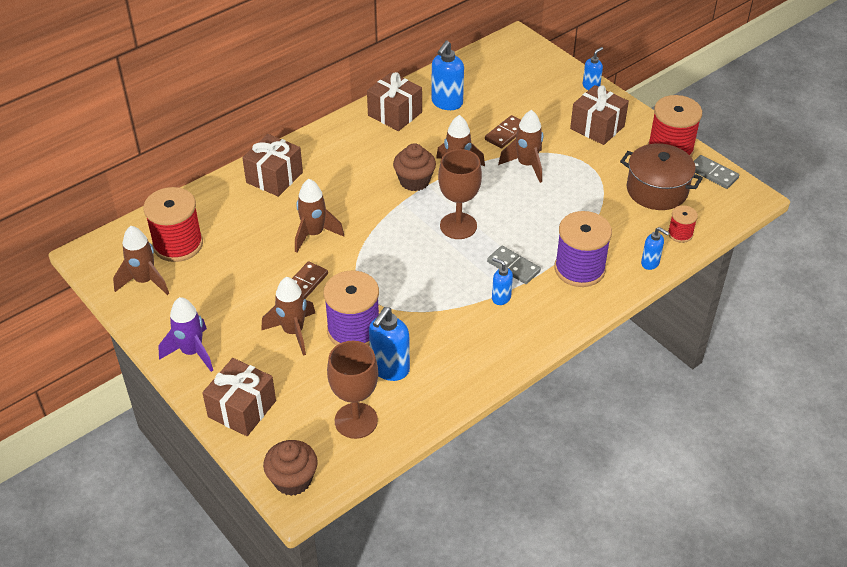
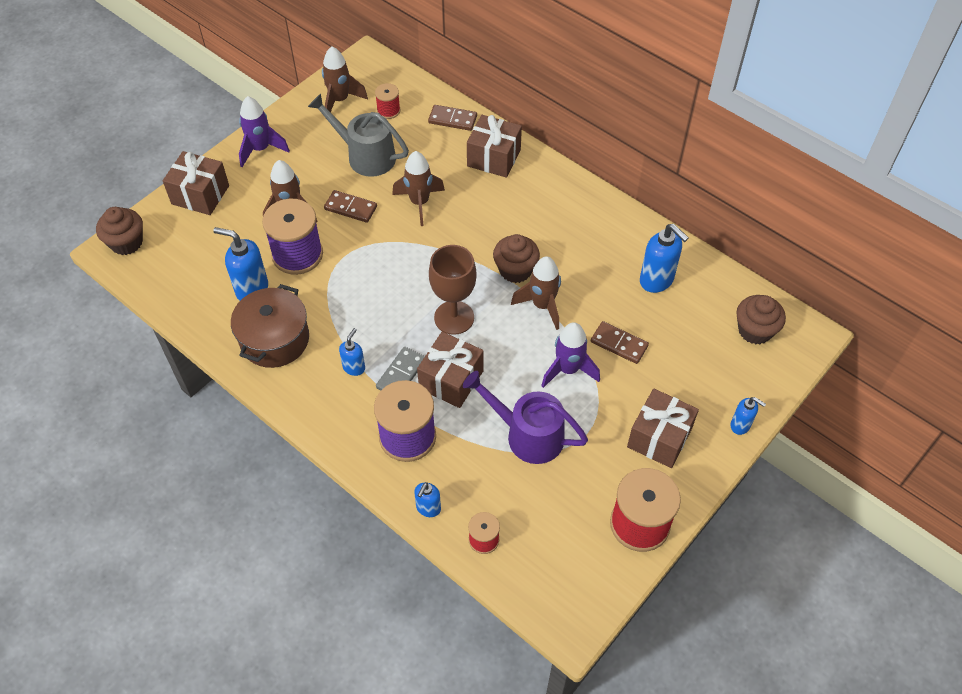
camera: 80 degrees right, 10 degrees up
(178, 244) = (388, 110): red spool -> red spool, size x0.51
(211, 199) = (452, 119): none -> brown domino
(236, 268) = (365, 156): none -> grey watering can
(356, 420) = (190, 274): brown goblet -> none
(395, 114) = (622, 236): brown gift -> brown gift (451, 380)
(446, 103) = (657, 280): blue soap dispenser -> blue soap dispenser turned 150 degrees counterclockwise
(507, 63) = (755, 330): none -> brown cupcake
(526, 165) = (568, 369): brown rocket -> purple rocket
(586, 197) = (527, 435): none -> purple watering can
(657, 190) = (557, 511): brown pot -> brown pot (274, 339)
(713, 173) = (605, 577): grey domino -> none

